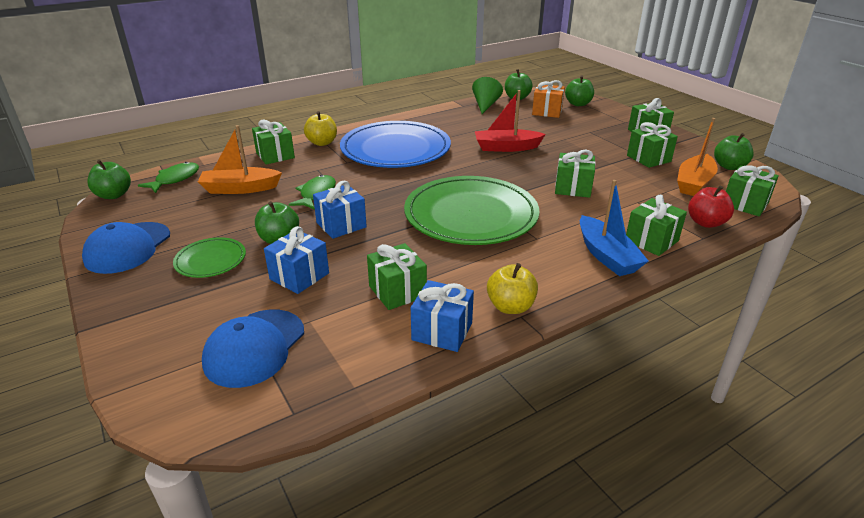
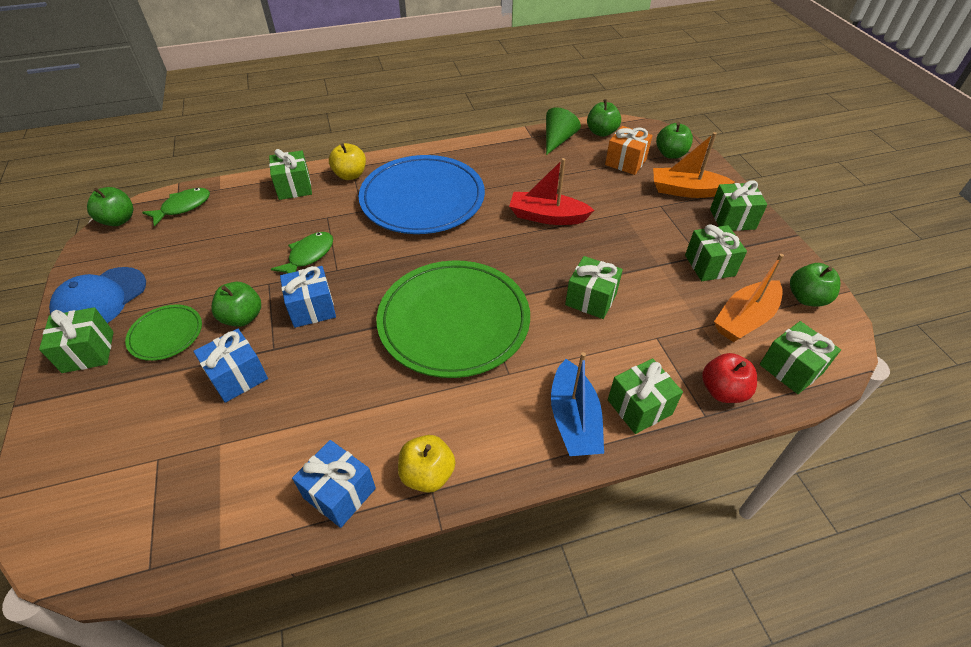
camera: 15 degrees right, 15 degrees up
(240, 188) = (238, 233): orange boat -> orange boat (686, 190)
(254, 347) = (153, 469): blue cap -> none
(397, 291) = (322, 422): green gift -> green gift (88, 352)

